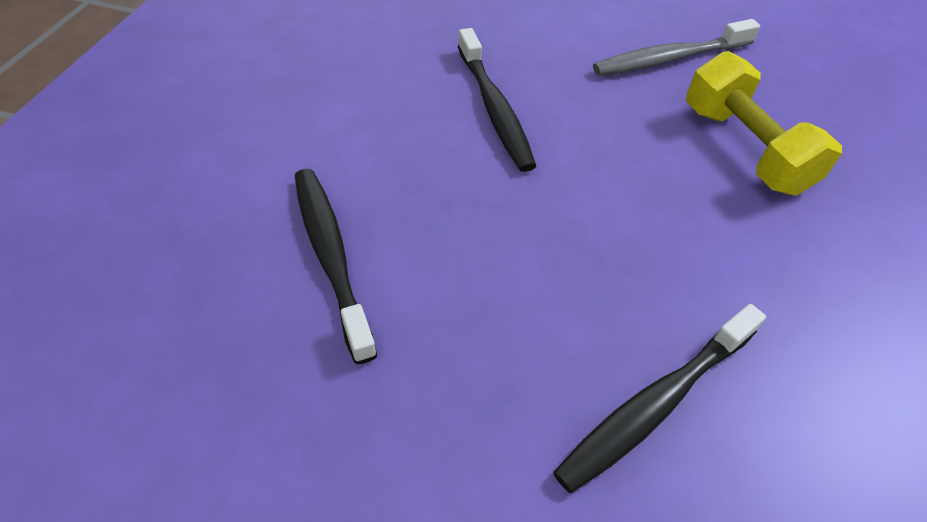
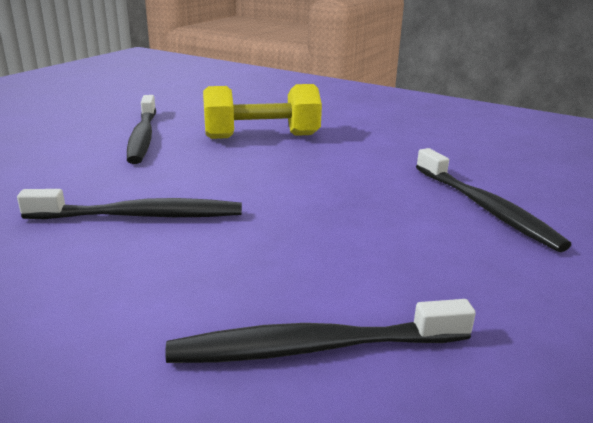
camera: 75 degrees left, 25 degrees down
(670, 58) = (143, 137): grey toothbrush -> black toothbrush

